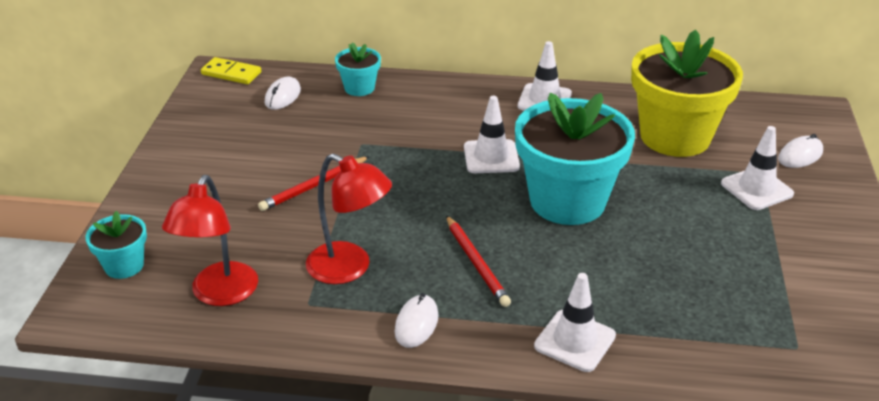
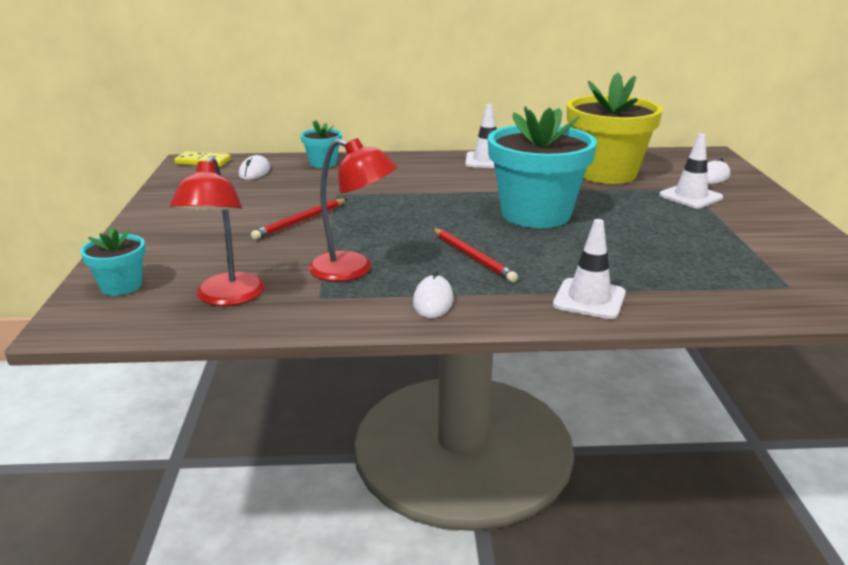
camera: 10 degrees left, 10 degrees down
(491, 157) = (456, 194): white traffic cone -> none

